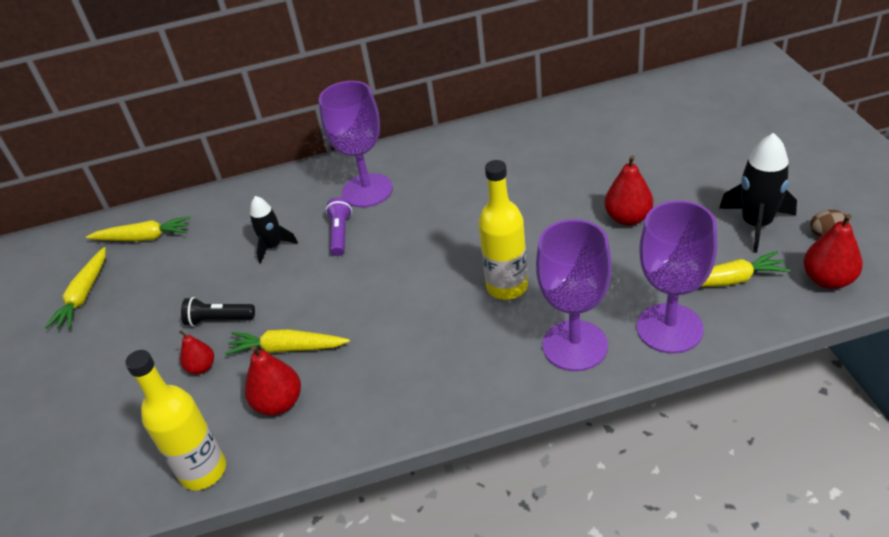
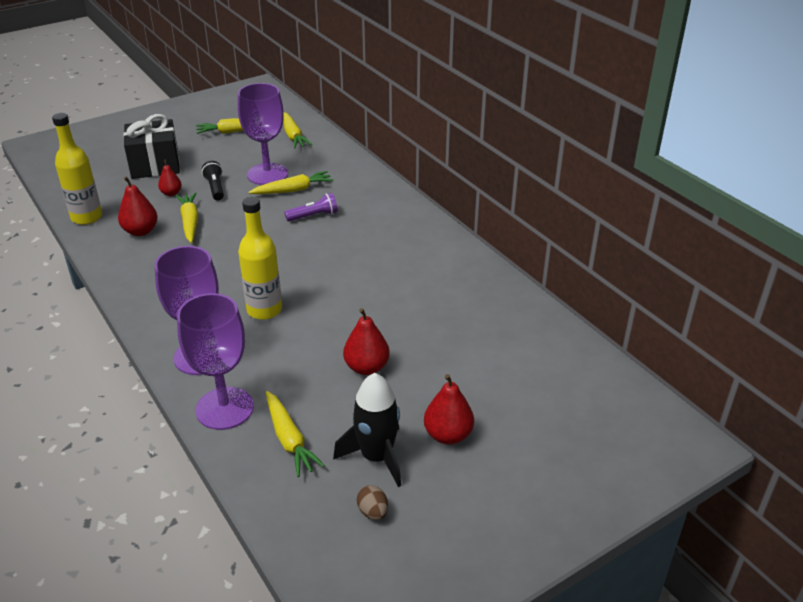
camera: 65 degrees right, 5 degrees down
(110, 385) = (155, 165): none -> black gift
(273, 246) = (293, 190): black rocket -> yellow carrot
(367, 190) = (370, 216): purple goblet -> purple goblet (267, 174)
(828, 280) = (301, 514): red pear -> red pear (448, 435)

